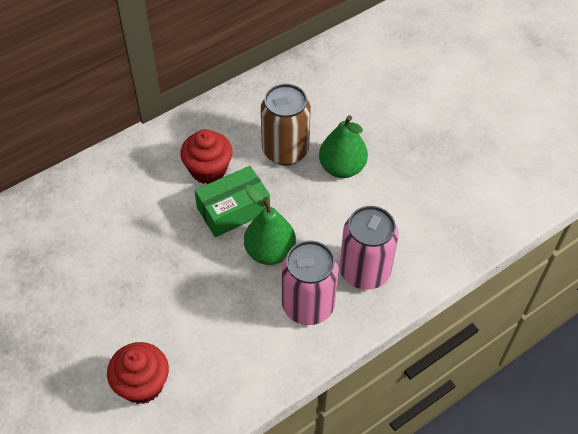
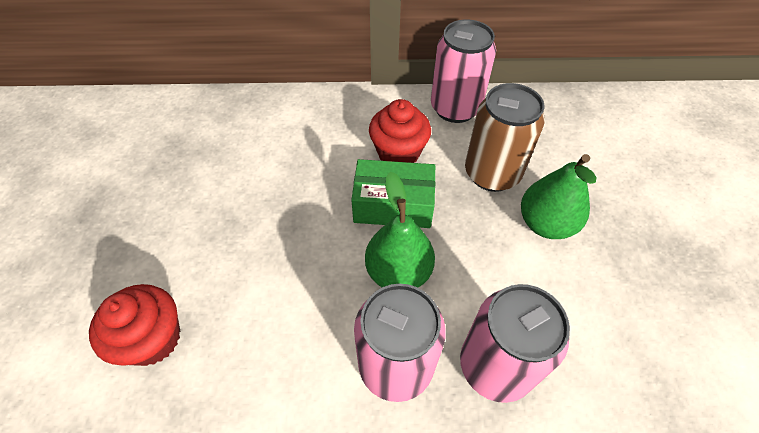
camera: 35 degrees right, 0 degrees up
(225, 112) = (455, 108): none -> pink can

